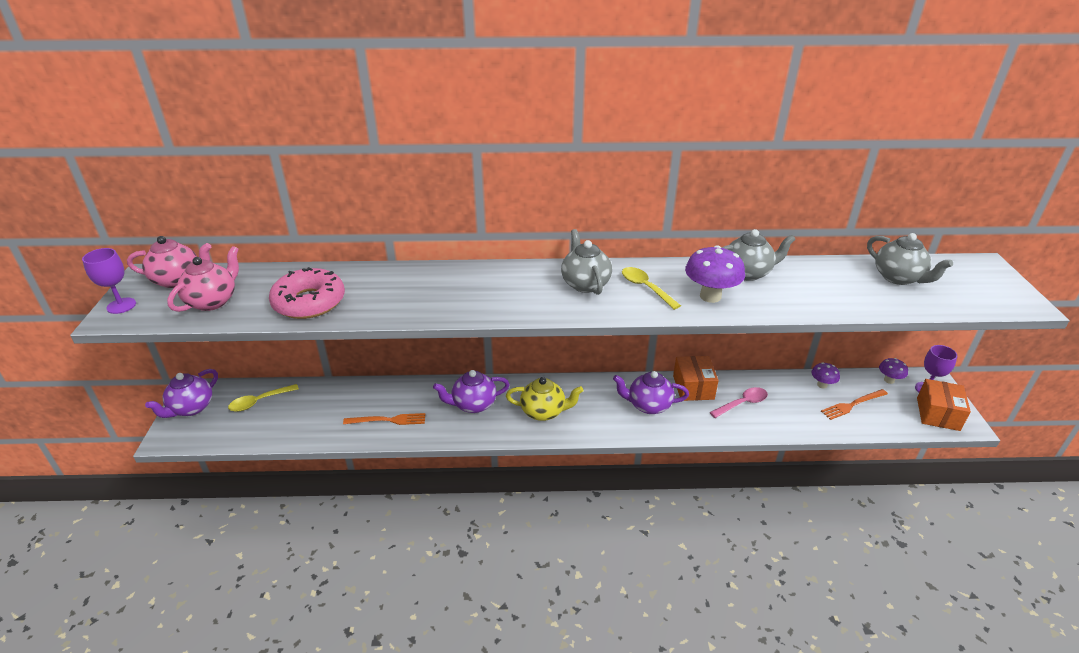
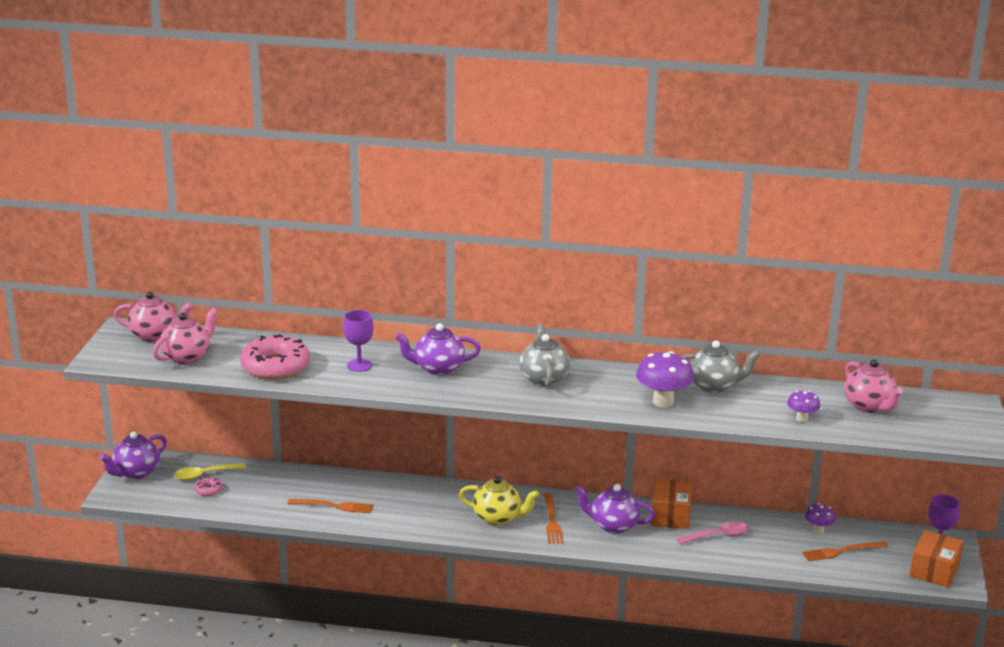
camera: 10 degrees right, 10 degrees down
(121, 306) = (105, 352): purple goblet -> purple goblet (359, 365)
(264, 419) = (208, 490): none -> pink donut
(473, 404) = (425, 503): purple teapot -> purple teapot (438, 368)
(593, 407) = (552, 520): none -> orange fork
(645, 288) = (602, 388): yellow spoon -> none
(889, 380) = (899, 535): purple mushroom -> purple mushroom (802, 418)
(898, 278) = (869, 406): grey teapot -> pink teapot

